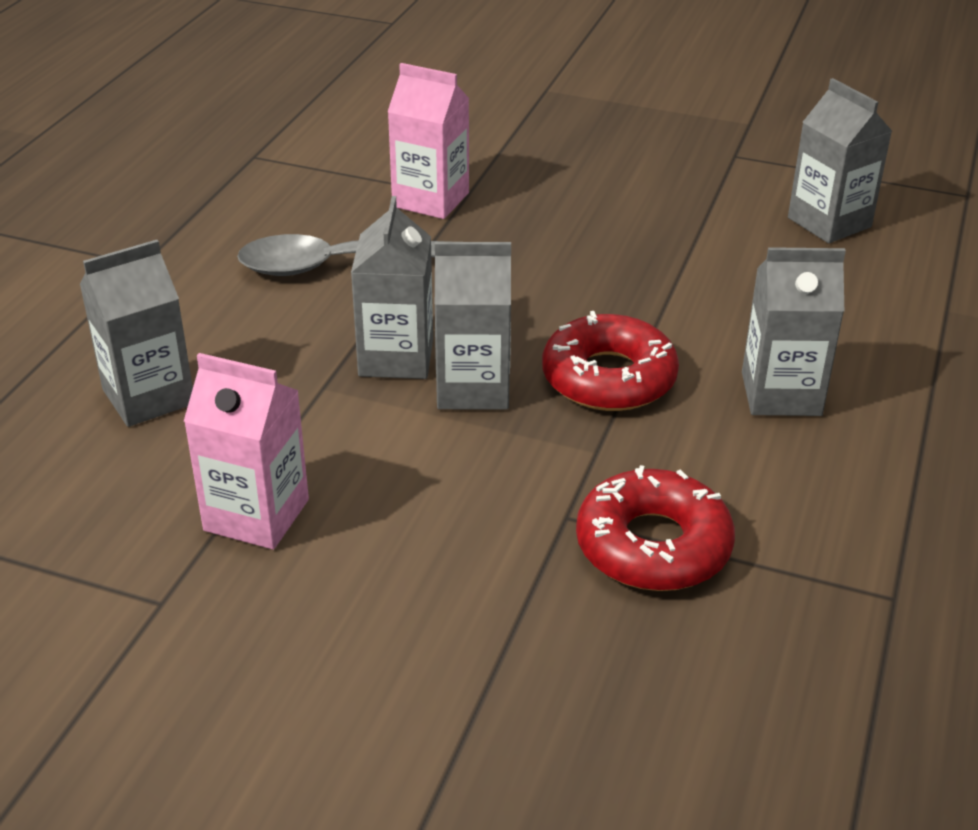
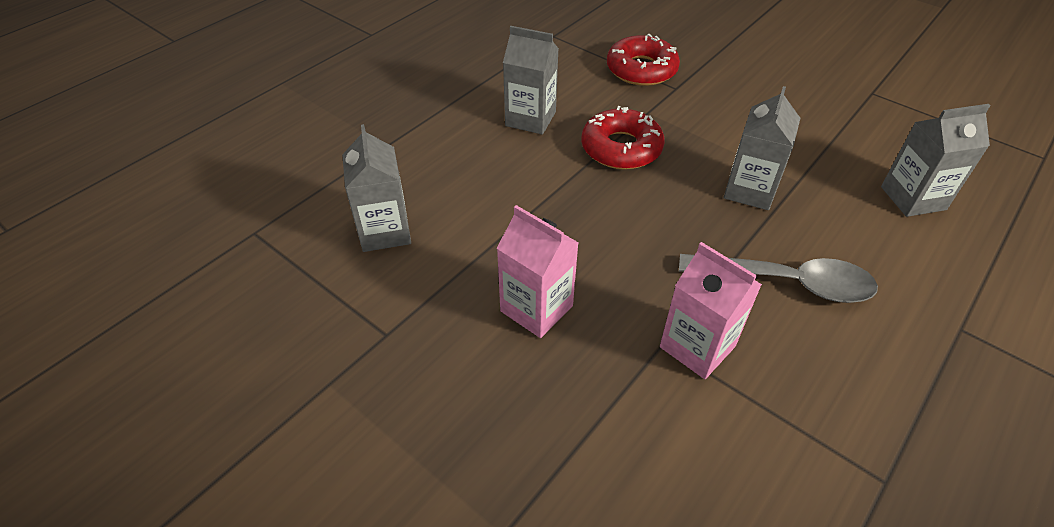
camera: 160 degrees left, 10 degrees up
(256, 515) = (832, 118): pink carton -> pink carton (536, 308)
(473, 388) = (704, 159): grey carton -> none

